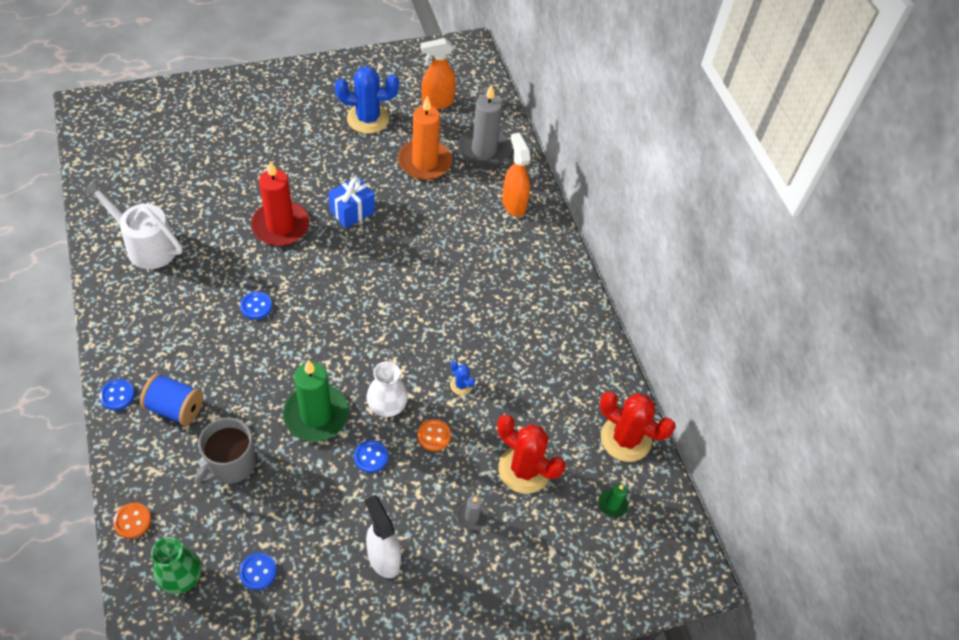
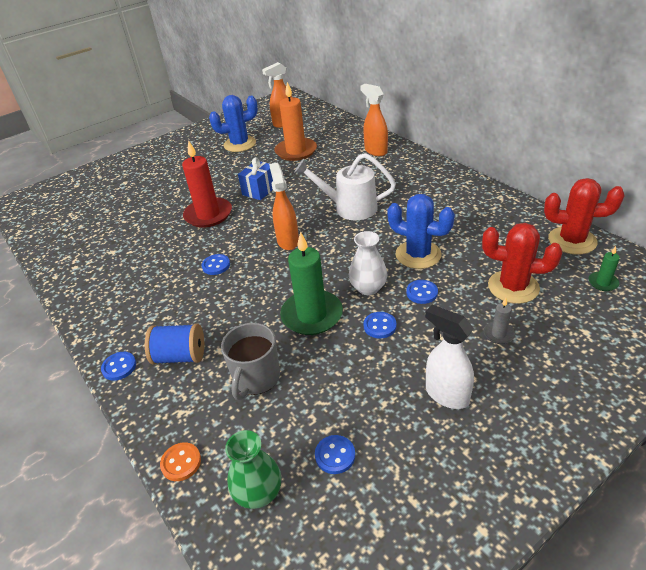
camera: 10 degrees left, 15 degrees down
(145, 245) = (100, 260): white watering can -> white watering can (349, 208)
(343, 305) = (288, 241): none -> orange spray bottle
(434, 436) = (422, 293): orange button -> blue button
(461, 385) = (418, 255): blue cactus -> blue cactus, size x2.21
(484, 150) = (333, 134): grey candle -> none

